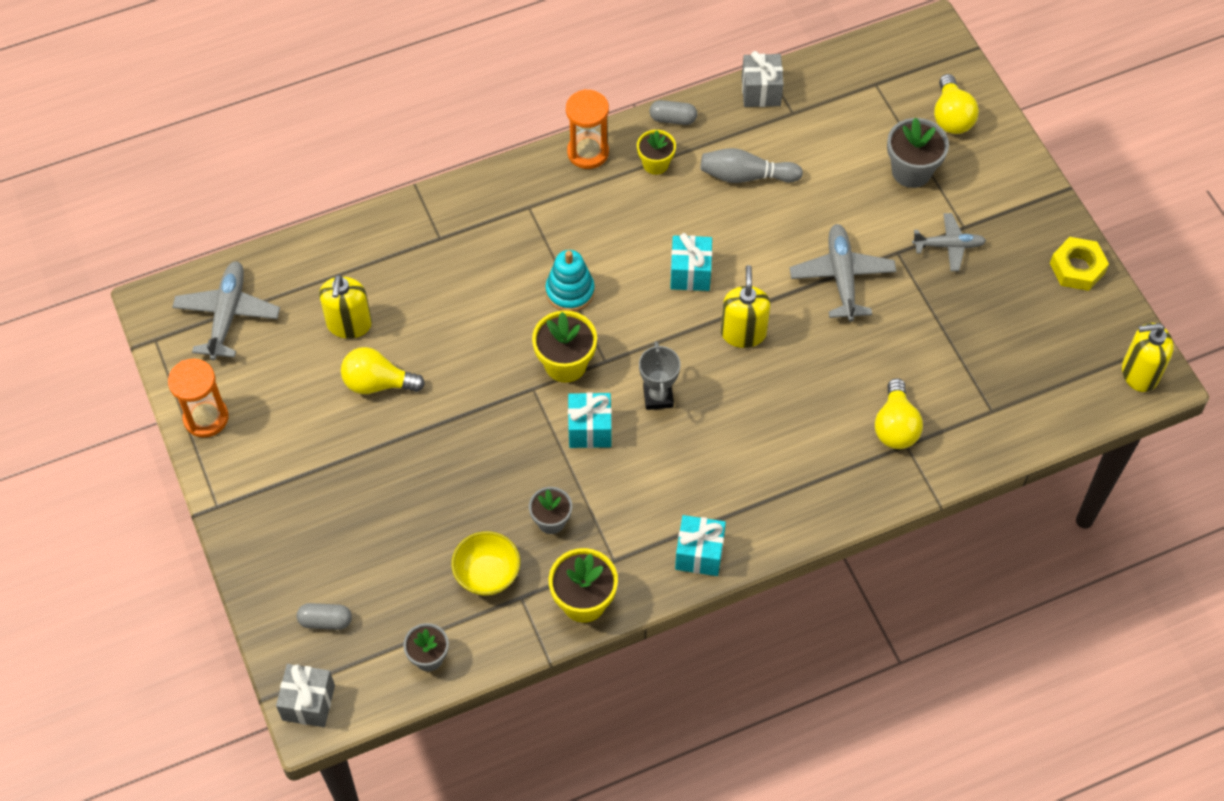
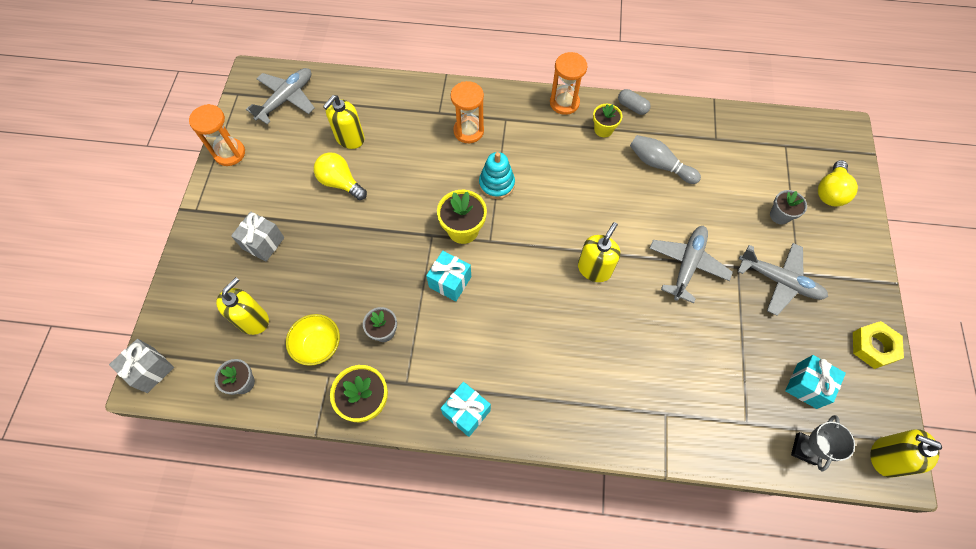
camera: 30 degrees right, 5 degrees up
(325, 621) = (201, 320): grey capsule -> none
(388, 588) = (253, 320): none -> yellow soap dispenser
(493, 243) = (468, 131): none -> orange hourglass
(658, 397) = (509, 283): grey trophy -> grey trophy (805, 449)
(690, 273) = (583, 210): turquoise gift -> turquoise gift (806, 385)
(761, 91) = (702, 115): grey gift -> grey gift (263, 243)
(895, 426) = (665, 395): yellow light bulb -> none
(911, 171) = (779, 215): grey flower pot -> grey flower pot, size x0.65
(949, 246) = (779, 281): grey plane -> grey plane, size x1.52

